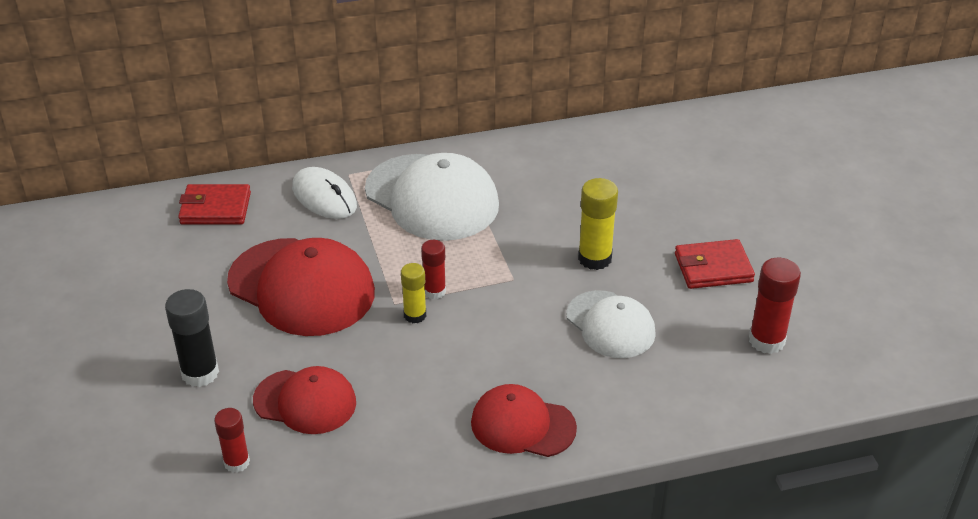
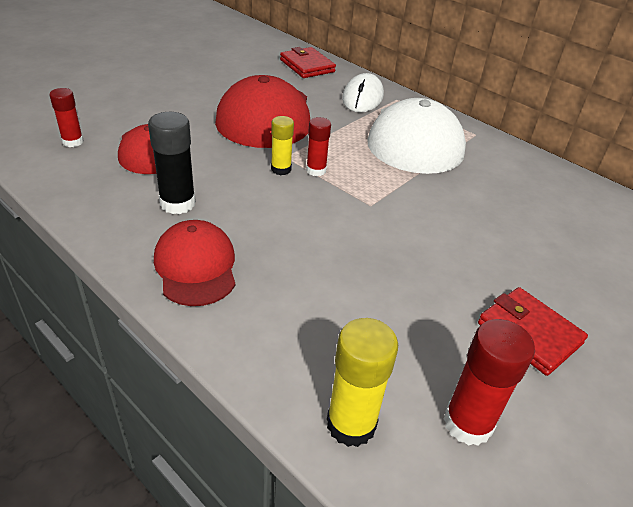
camera: 55 degrees right, 0 degrees up
(200, 373) = (151, 104): black glue stick -> black glue stick (178, 203)
(594, 258) = (447, 243): yellow glue stick -> yellow glue stick (351, 424)
(610, 325) = (371, 282): white cap -> none

